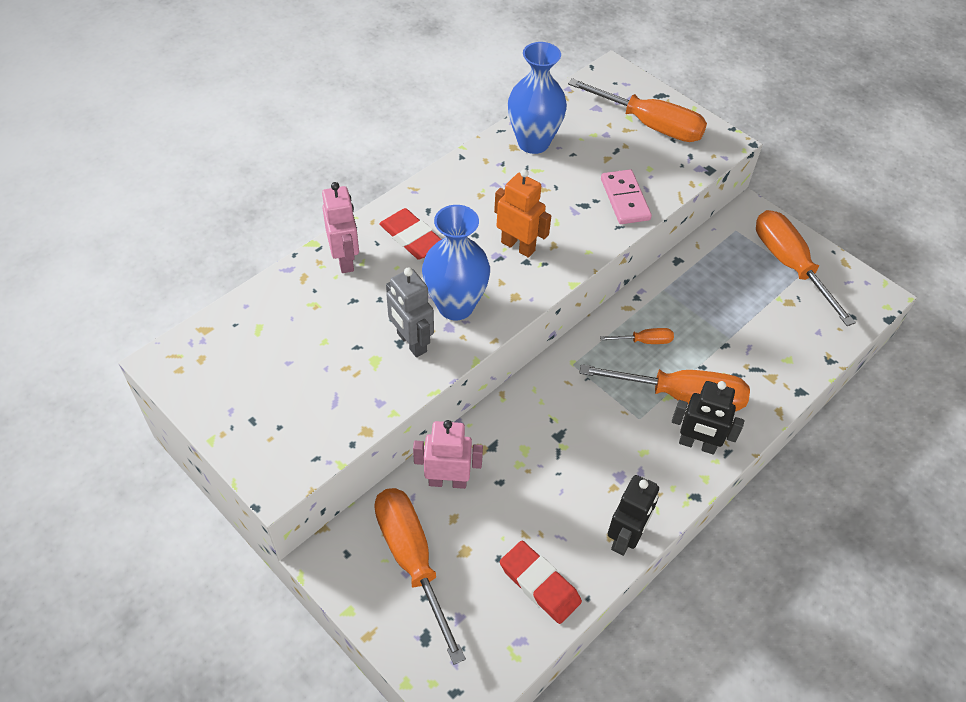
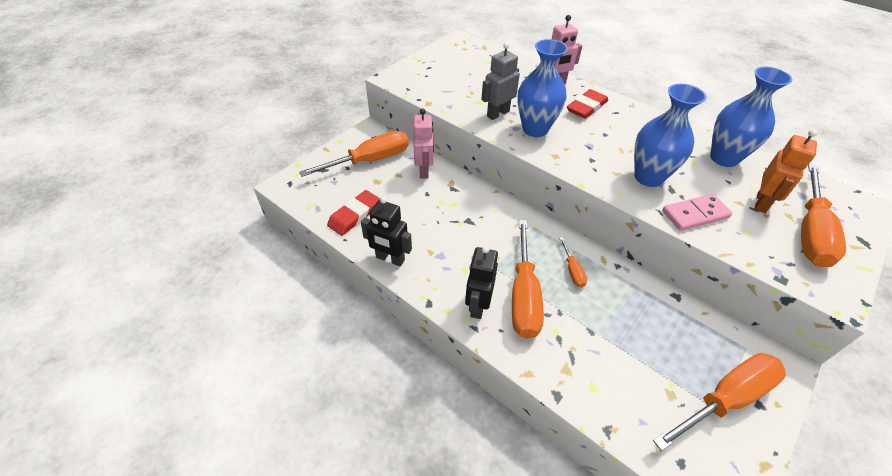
camera: 85 degrees right, 5 degrees down
(518, 246) = (605, 155): orange robot -> orange robot (761, 203)
(563, 218) = (648, 177): none -> blue vase

